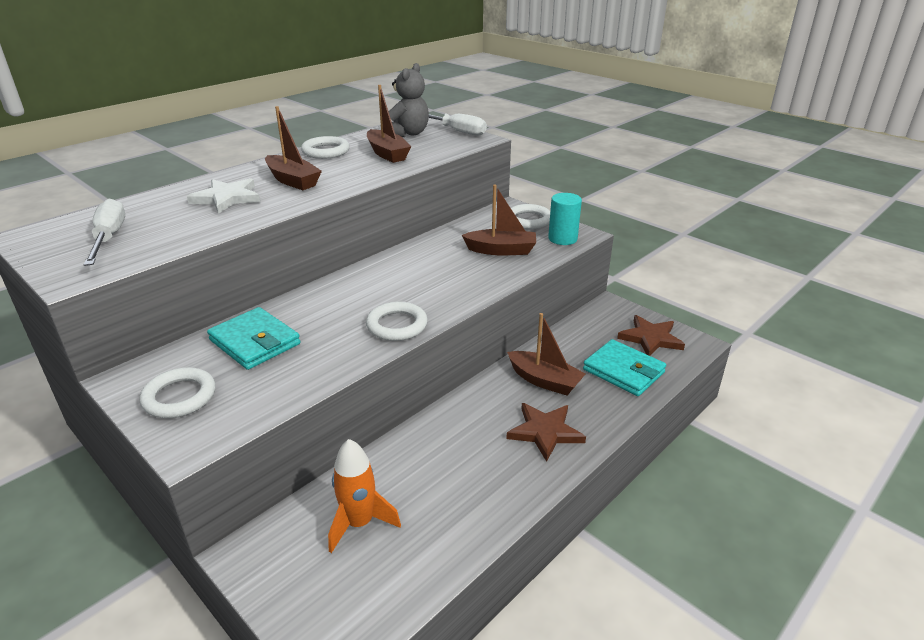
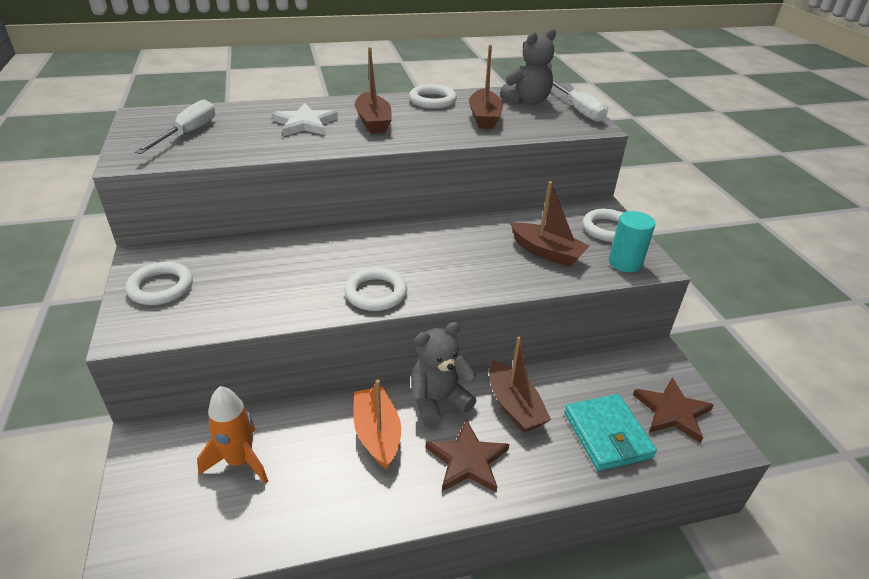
camera: 30 degrees right, 5 degrees up
(255, 342) = (254, 262): turquoise wallet -> none
(459, 447) = (377, 434): none -> orange boat
(485, 402) = (438, 401): none -> grey teddy bear

